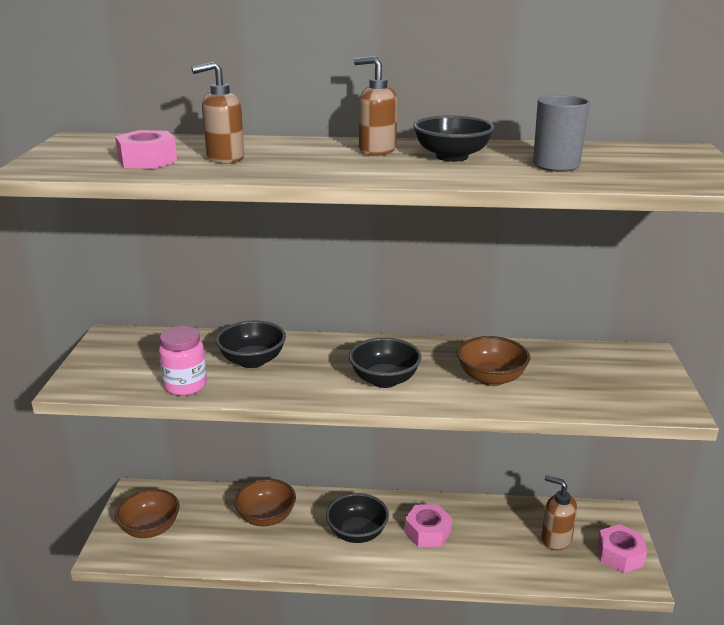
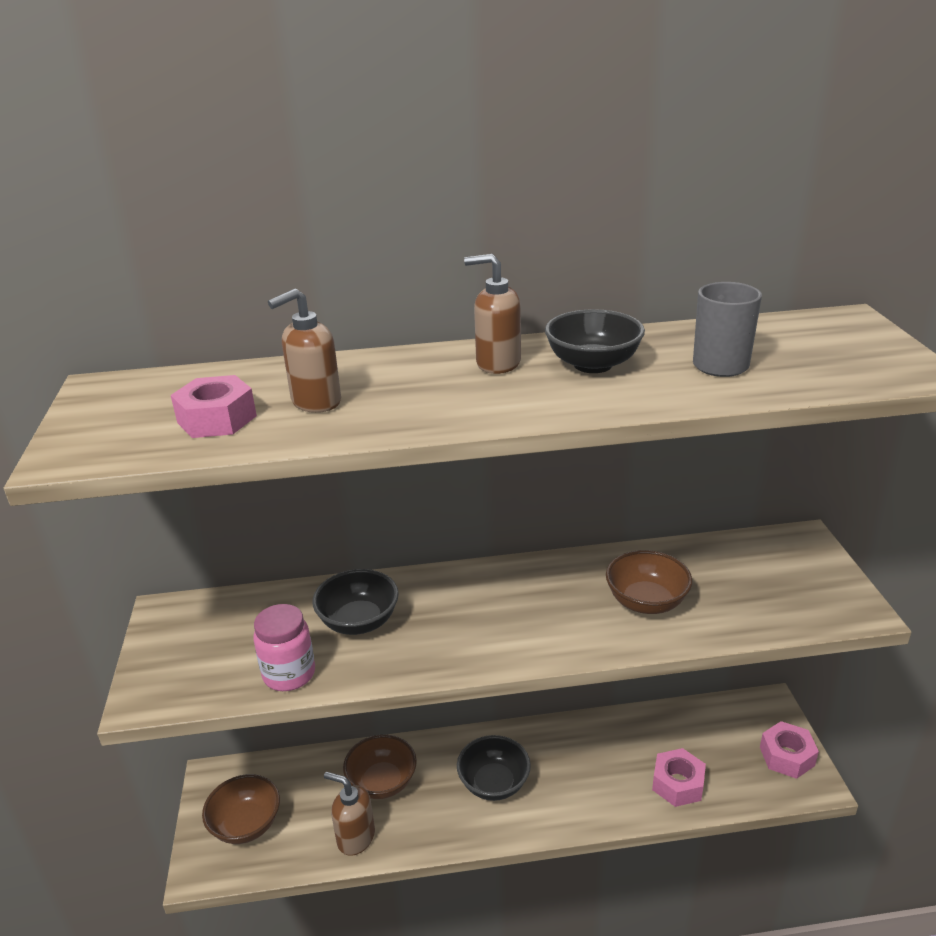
camera: 10 degrees left, 5 degrees up
(384, 380) = (526, 625): black bowl -> none
(427, 532) = (573, 767): pink nut -> pink nut (678, 784)
(556, 539) = (714, 749): brown soap dispenser -> brown soap dispenser (355, 837)

